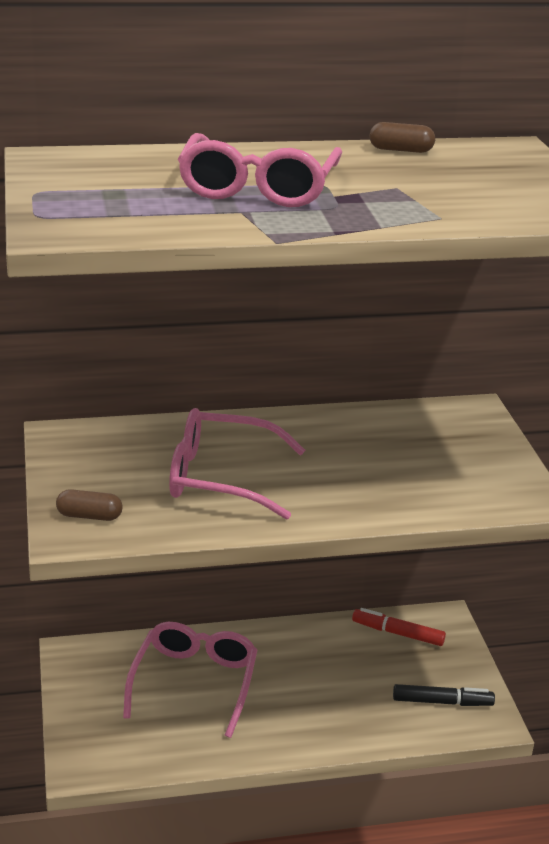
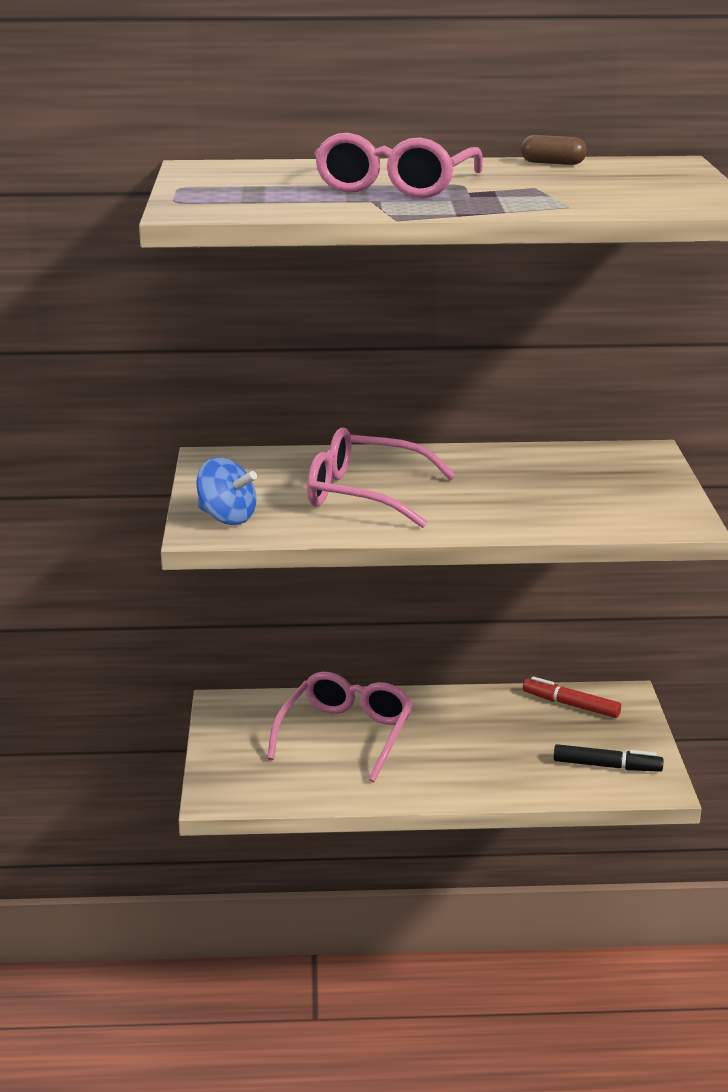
camera: 10 degrees right, 5 degrees down
(89, 516) = (227, 518): brown capsule -> blue spinning top

